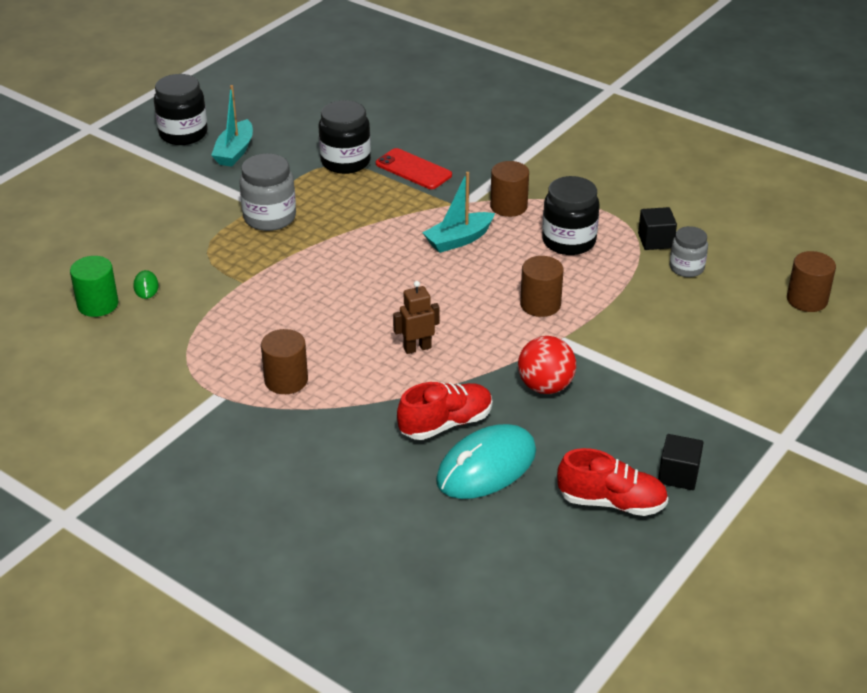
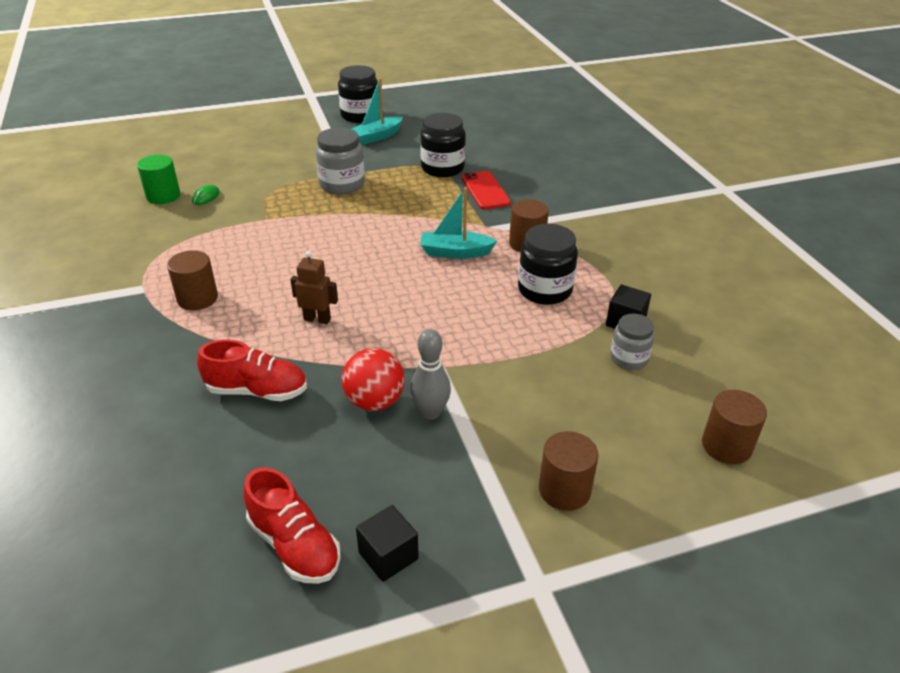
camera: 35 degrees right, 0 degrees up
(486, 466) = (239, 445): turquoise mouse -> none
(540, 304) = (457, 330): brown cylinder -> brown cylinder (564, 490)
(595, 374) = (430, 412): none -> grey bowling pin

